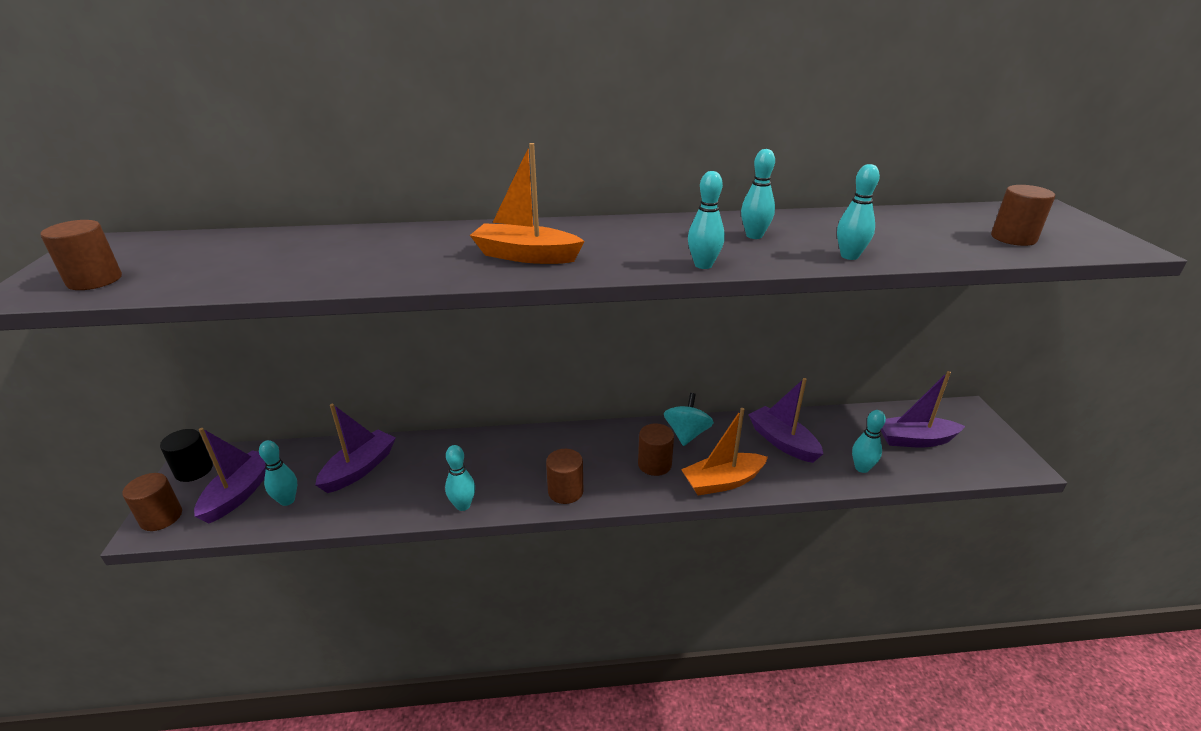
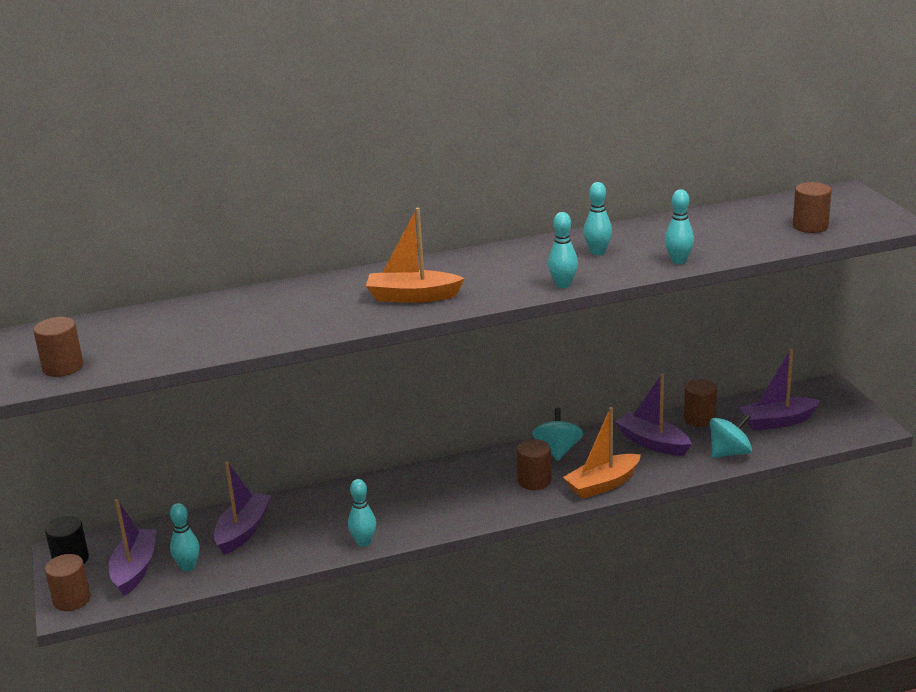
camera: 10 degrees left, 5 degrees down
(565, 491) = (457, 516): brown cylinder -> brown cylinder (699, 419)
(861, 468) = (729, 453): turquoise bowling pin -> turquoise spinning top

